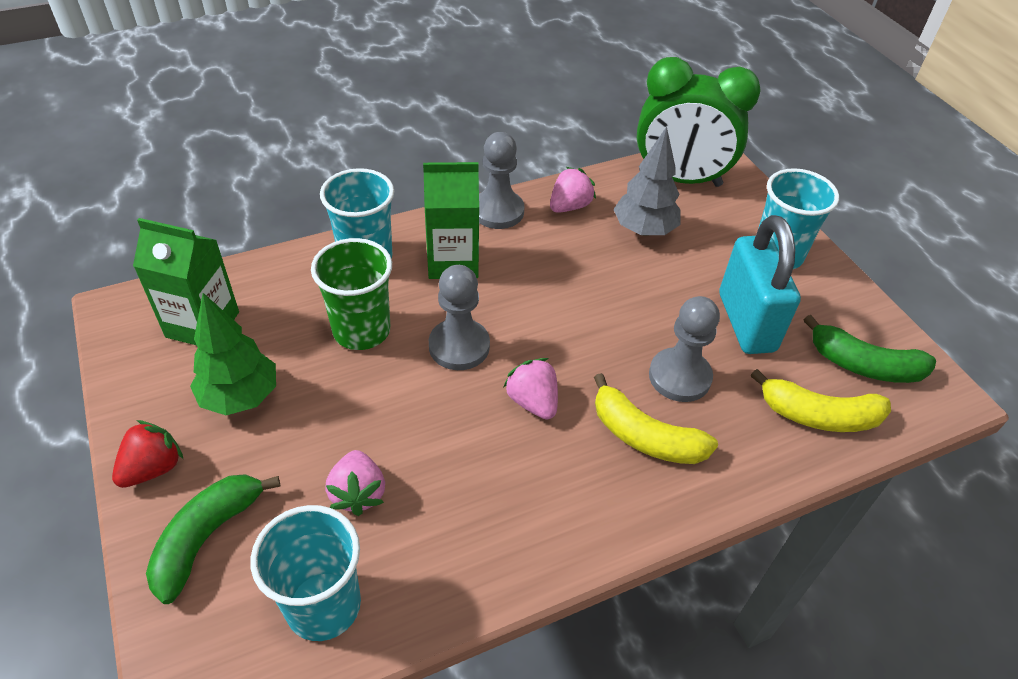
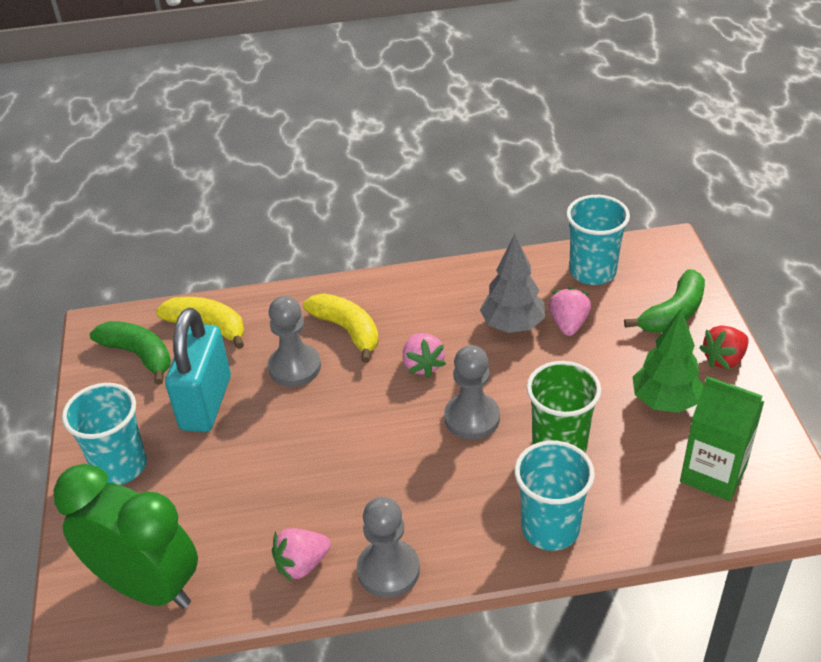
camera: 160 degrees left, 5 degrees down
(453, 261) = (457, 508): green carton -> none
(644, 230) = (236, 517): grey tree -> grey tree (512, 325)

